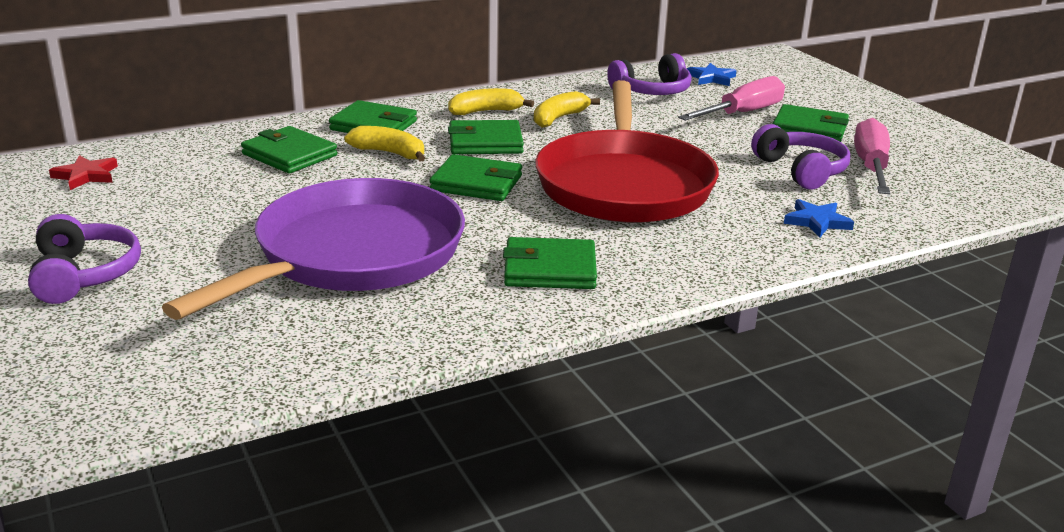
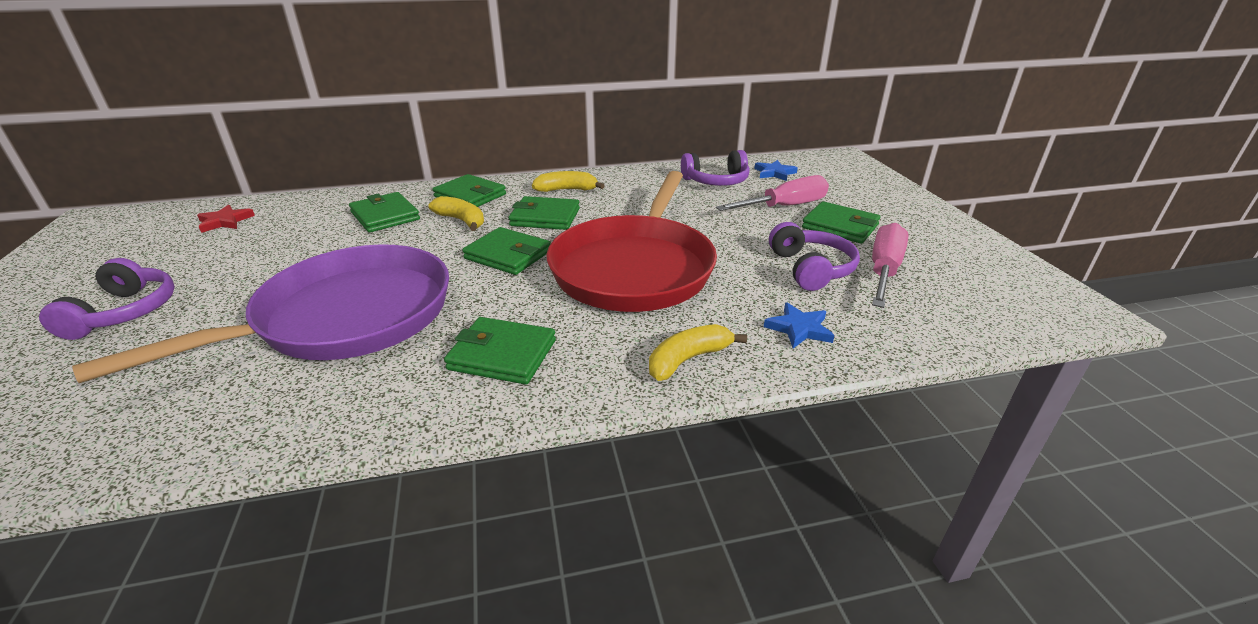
camera: 15 degrees right, 5 degrees up
(559, 118) = (621, 200): yellow banana -> yellow banana (688, 359)

